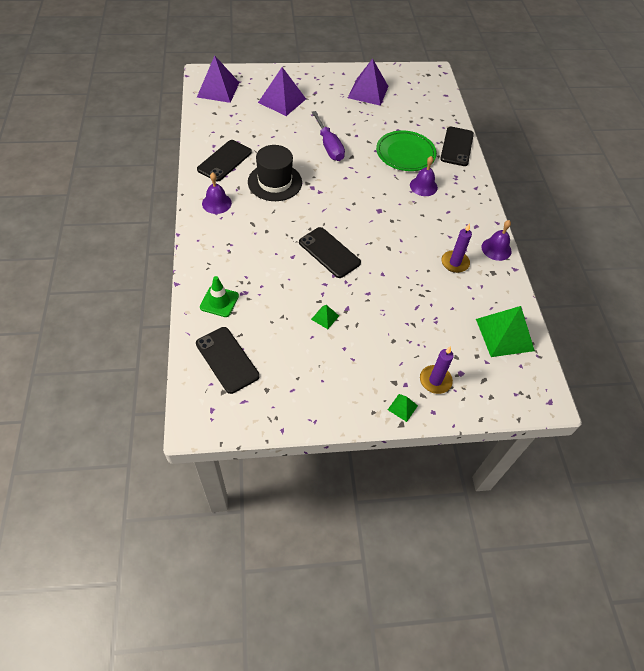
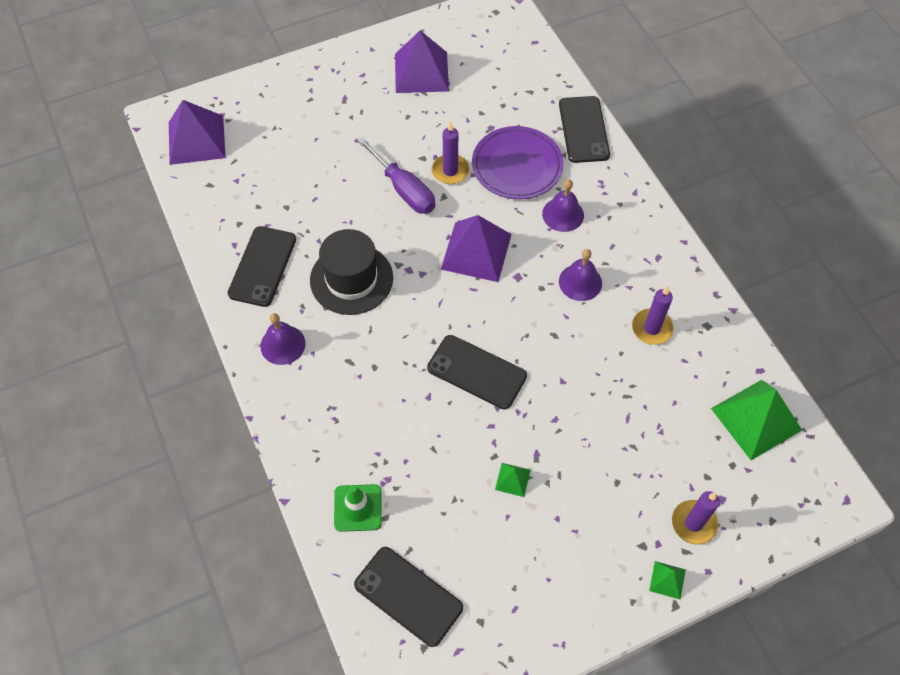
camera: 15 degrees left, 5 degrees up
(282, 100) = (302, 129): purple pyramid -> purple pyramid (476, 251)
(362, 145) = (450, 171): none -> purple candle
(405, 153) = (517, 166): green plate -> purple plate
(496, 249) = (698, 286): purple bell -> purple bell (580, 282)

